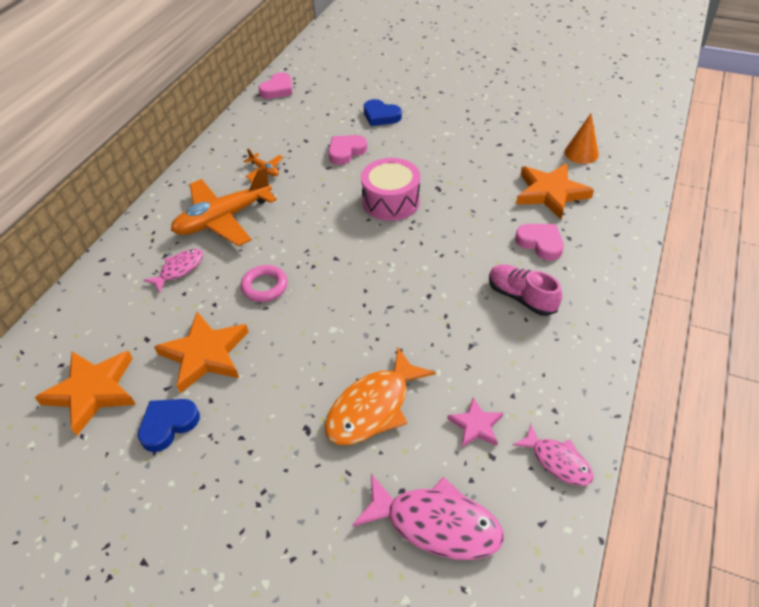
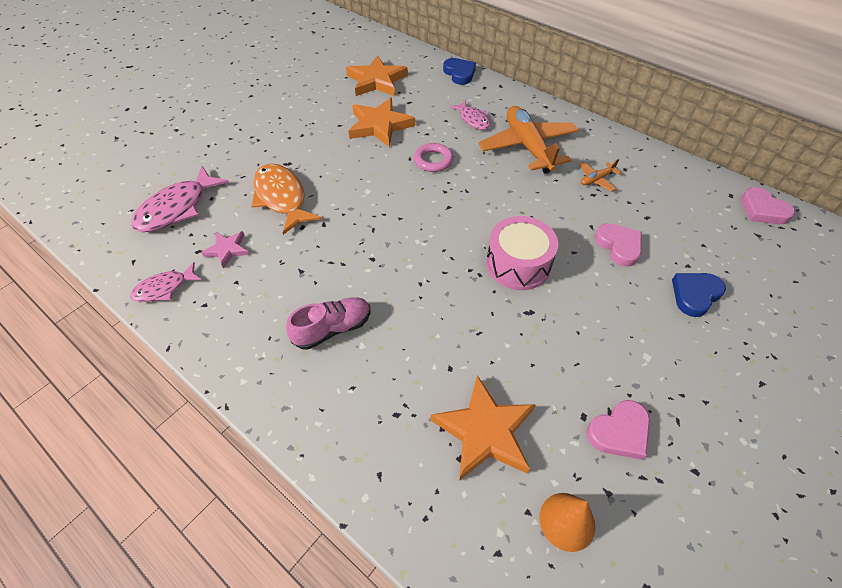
camera: 105 degrees right, 5 degrees up
(168, 425) = (331, 107): blue heart -> blue heart (459, 74)
(540, 243) = (400, 379): pink heart -> pink heart (619, 432)

